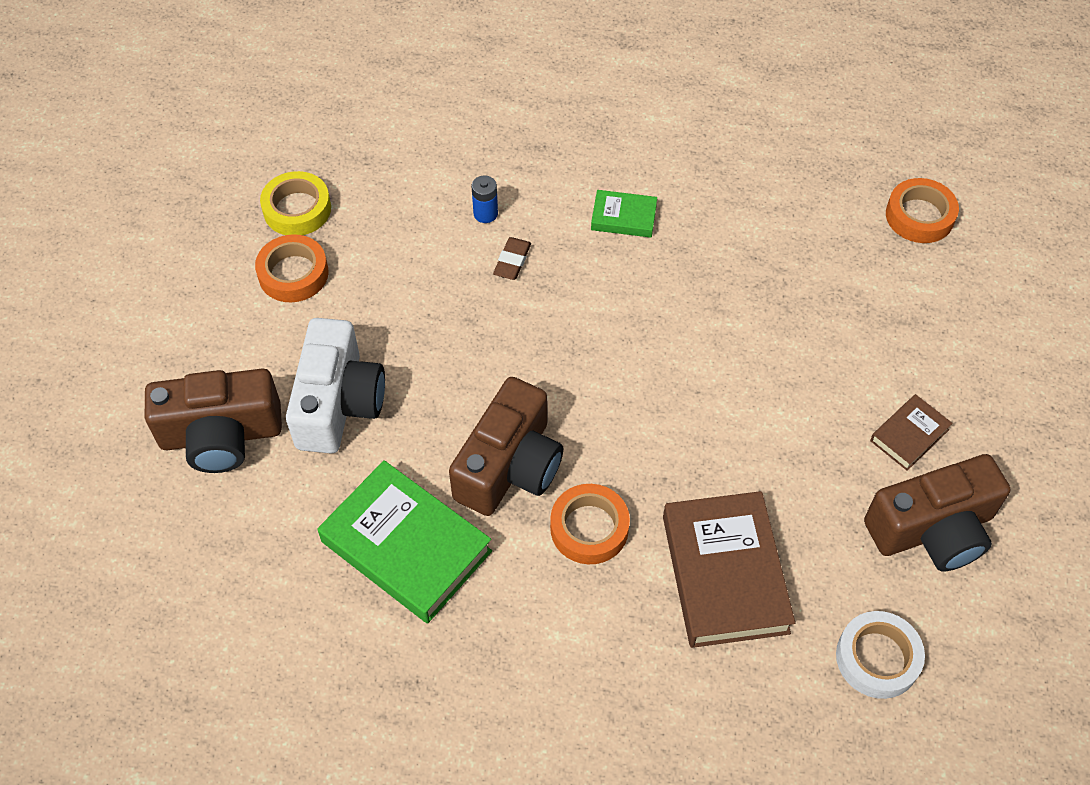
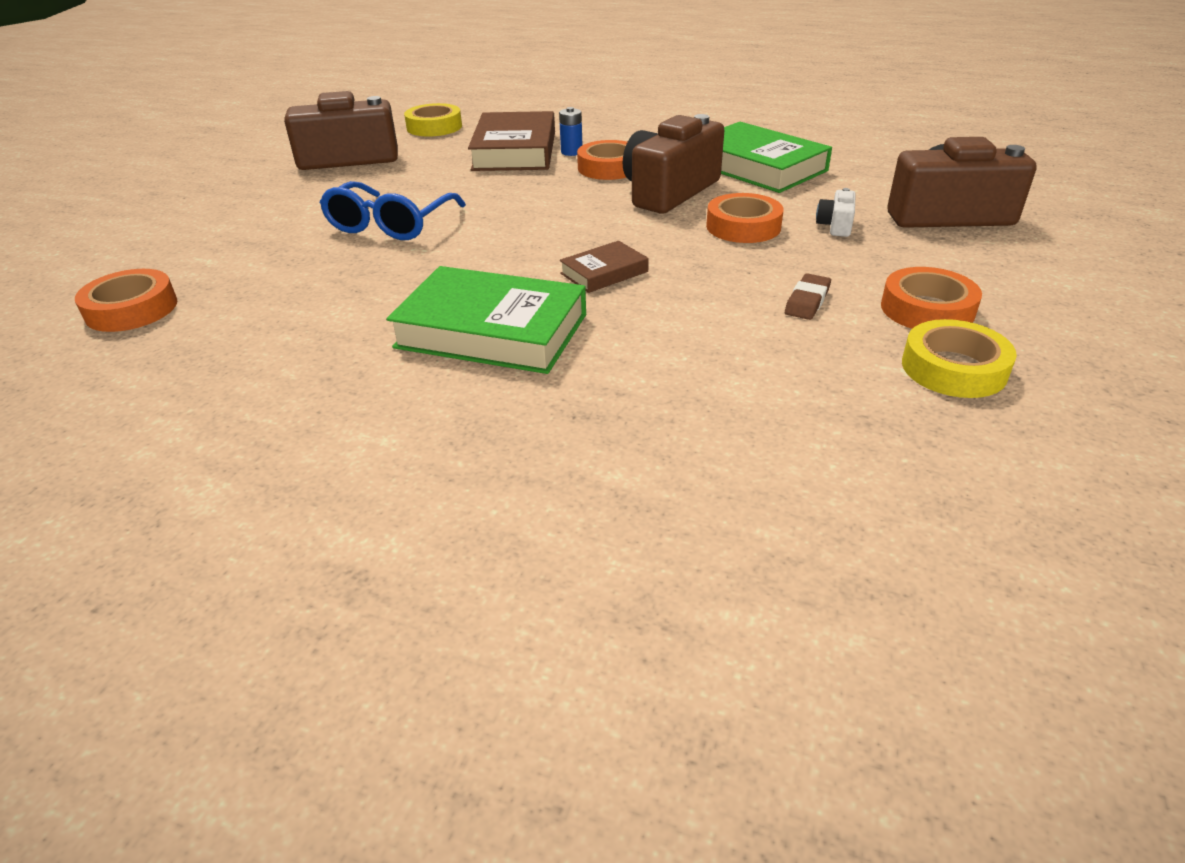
camera: 170 degrees left, 20 degrees down
(338, 403) = (835, 226): white camera -> white camera, size x0.43
(430, 393) = (743, 226): none -> orange tape
(485, 214) = (676, 346): blue battery -> blue battery (571, 152)
(512, 261) = (646, 303): brown eraser -> brown eraser (807, 301)
(623, 217) = (492, 331): green book -> green book, size x2.00
(785, 365) = (390, 225): none -> blue glasses
(877, 658) = (434, 127): white tape -> yellow tape
(909, 435) = (319, 190): brown book -> brown book (604, 272)

